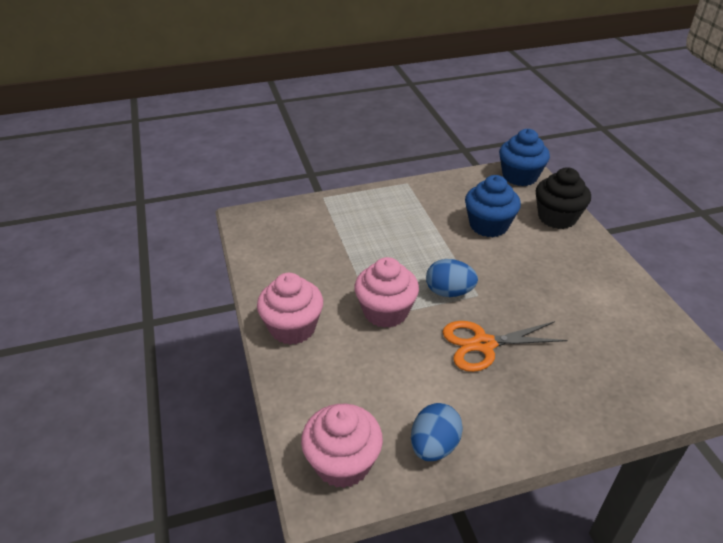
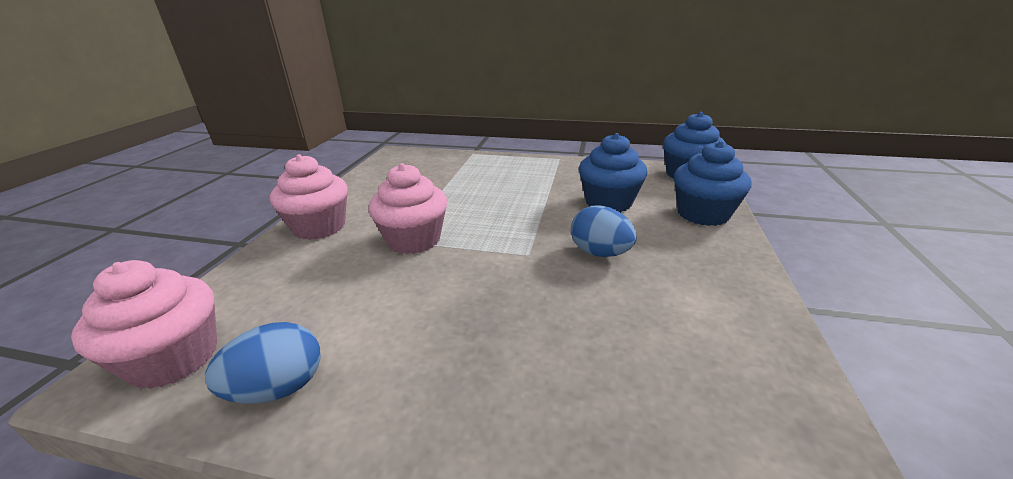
camera: 30 degrees right, 10 degrees down
(449, 292) = (498, 243): blue egg -> blue egg (600, 253)
(483, 344) = (477, 302): orange scissors -> none
(557, 217) = (702, 214): black cupcake -> blue cupcake

